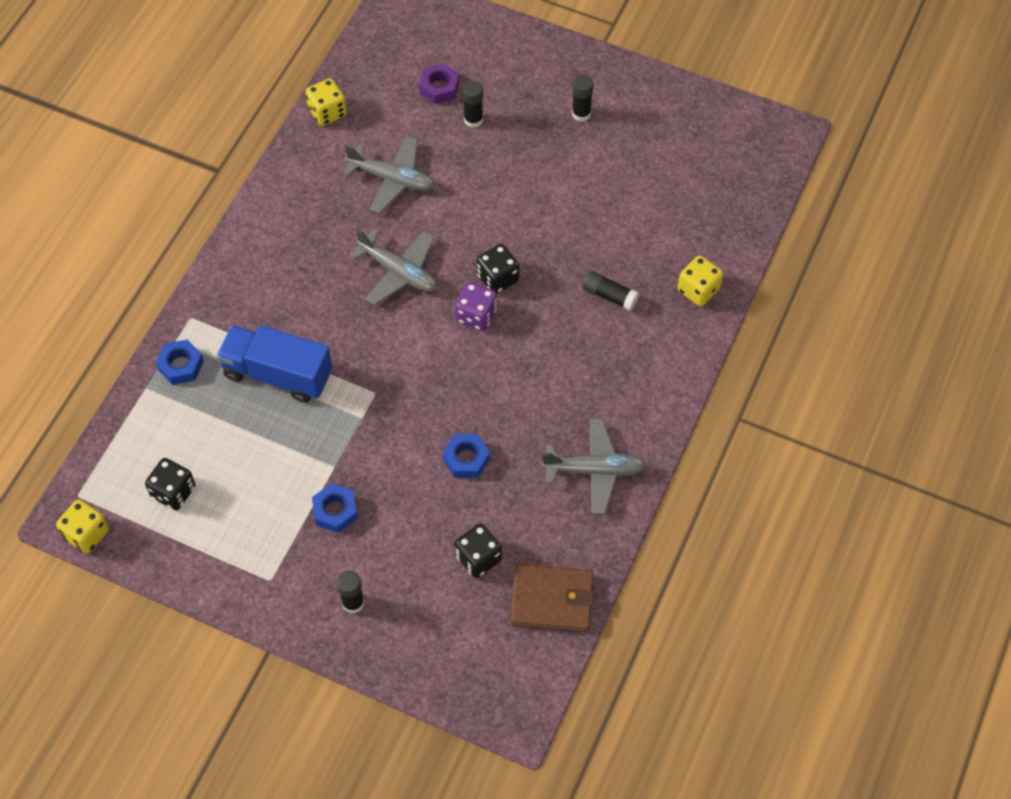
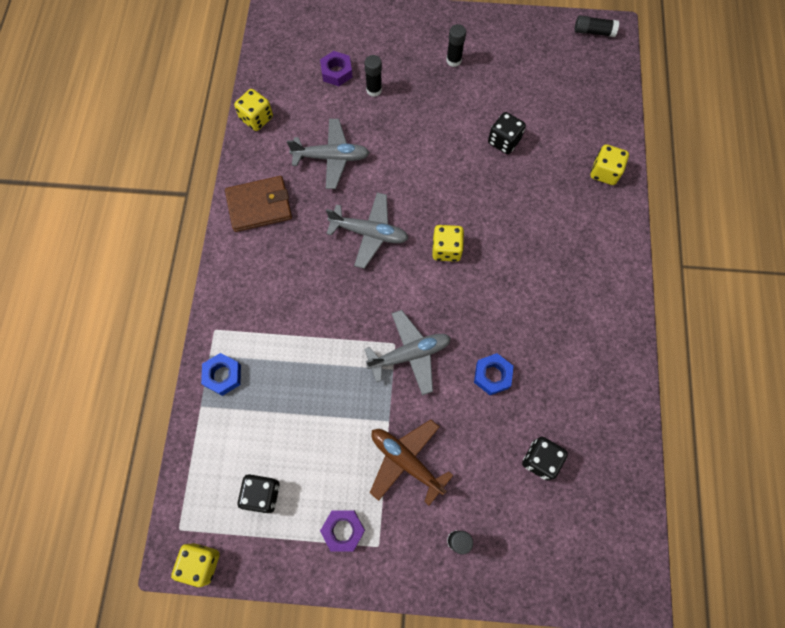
camera: 20 degrees left, 10 degrees up
(241, 553) = (343, 530): none -> purple nut
(278, 374) = (308, 355): blue truck -> none
(335, 511) = (406, 461): blue nut -> brown plane
(476, 315) = (446, 249): purple dice -> yellow dice
(497, 278) = (449, 213): black dice -> black dice (504, 141)
(552, 600) = (615, 475): brown wallet -> brown wallet (259, 205)
(594, 470) = (596, 349): grey plane -> grey plane (409, 354)
(609, 296) = (541, 199): black glue stick -> black glue stick (593, 32)

